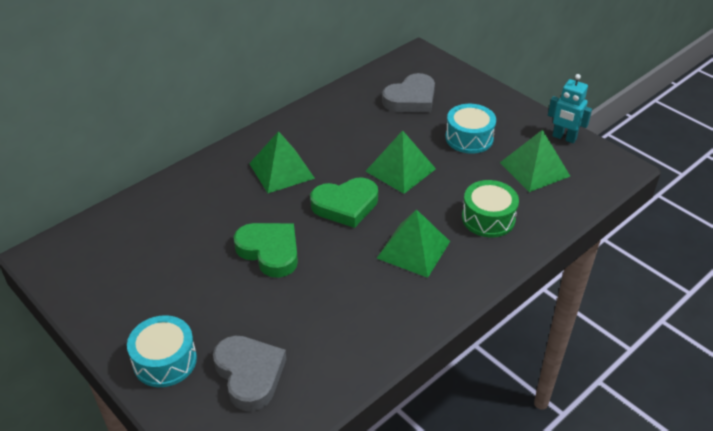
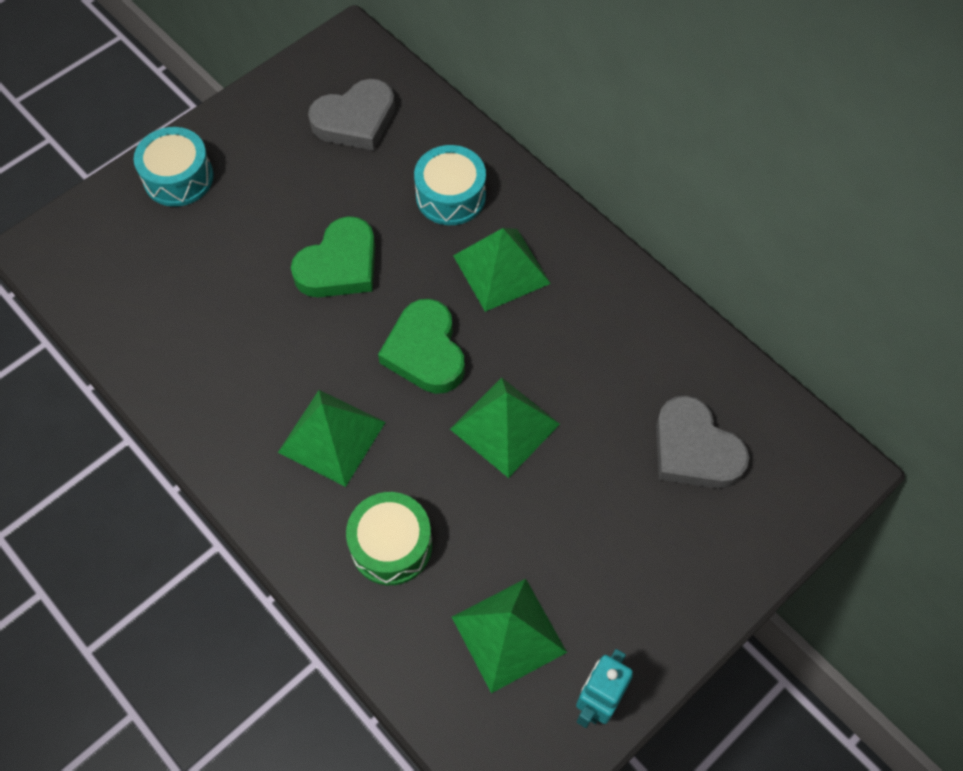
camera: 90 degrees right, 20 degrees up
(249, 374) = (147, 258): grey heart -> grey heart (355, 120)
(469, 138) = (589, 536): turquoise drum -> turquoise drum (450, 196)

